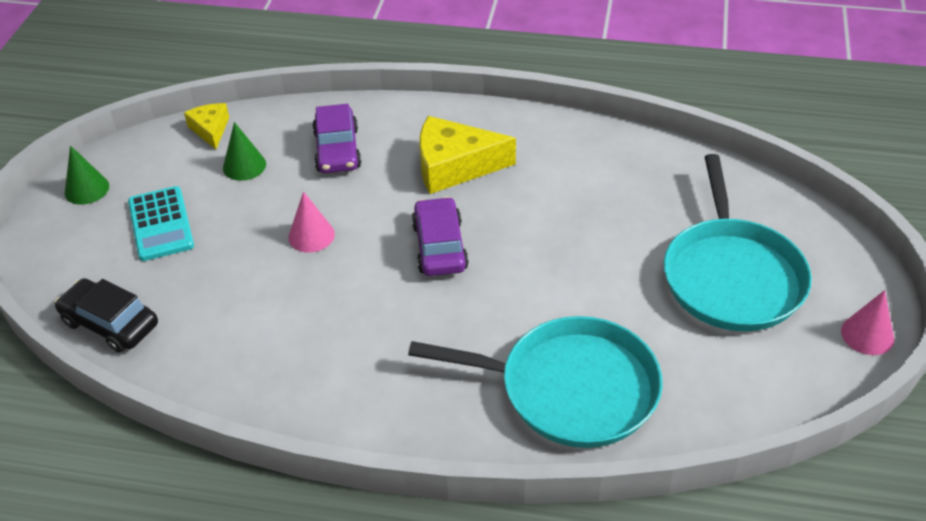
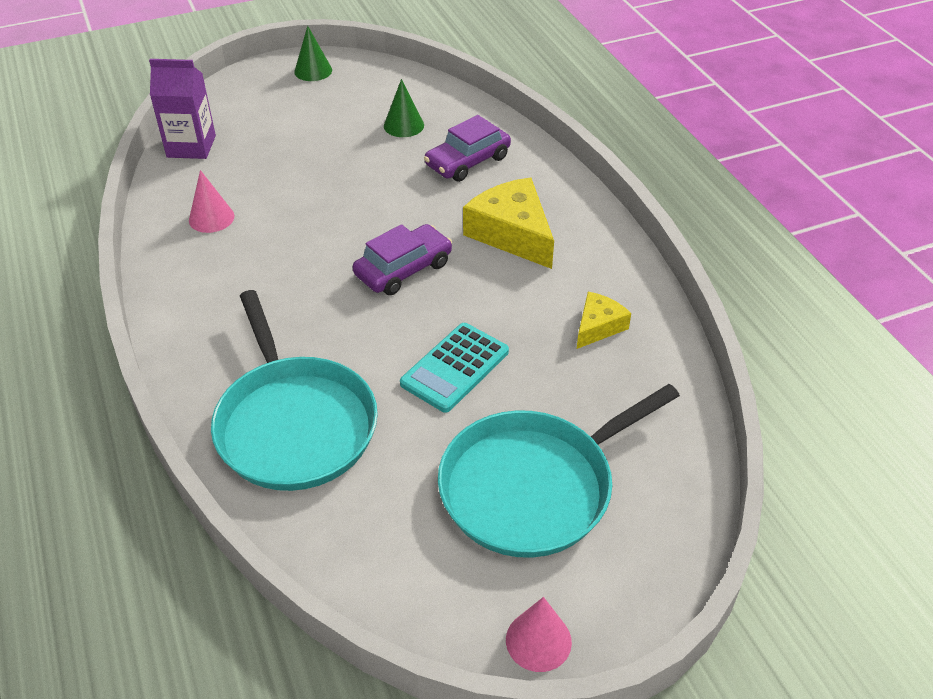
camera: 55 degrees right, 0 degrees up
(110, 323) = (191, 146): black car -> purple carton
(160, 224) = (306, 119): turquoise calculator -> turquoise calculator (455, 368)
(210, 130) = (428, 91): yellow cheese -> yellow cheese (598, 326)
(311, 235) = (356, 194): pink cone -> pink cone (211, 218)

